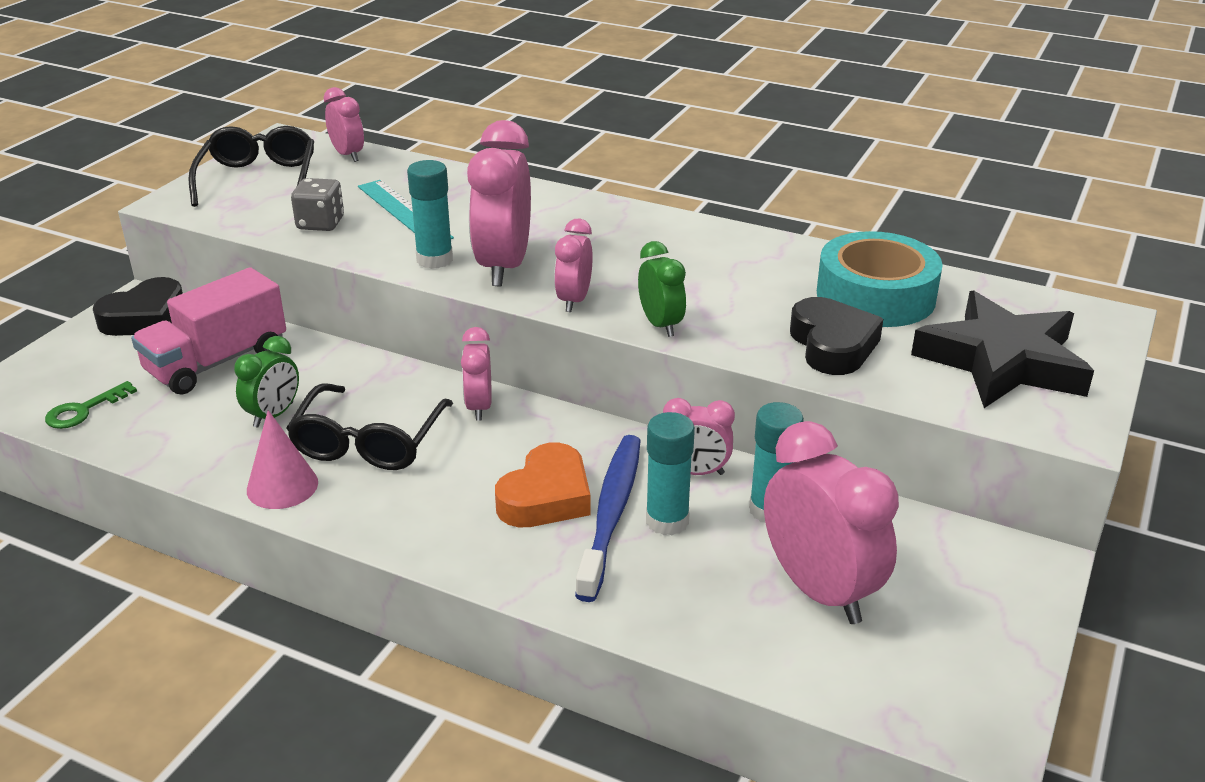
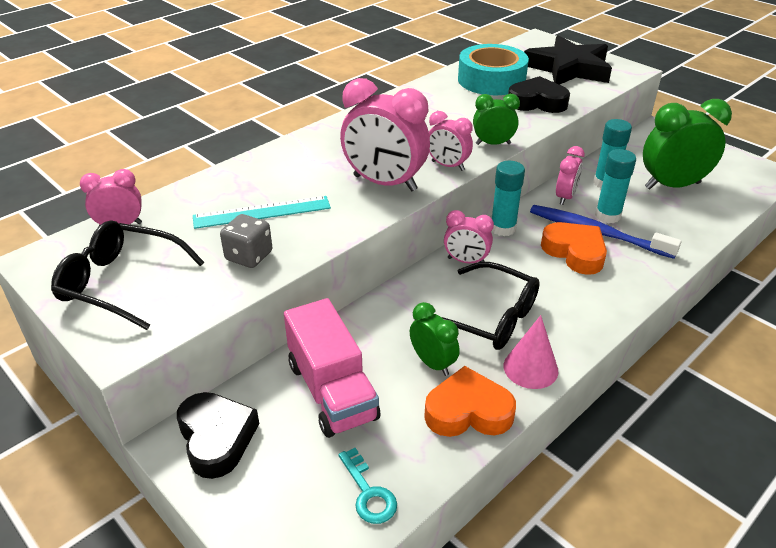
camera: 70 degrees left, 5 degrees up
(83, 410) = (368, 493): green key -> turquoise key
(201, 451) = (468, 411): none -> orange heart
(434, 259) = (354, 209): turquoise glue stick -> turquoise glue stick (503, 228)
(819, 590) = (672, 185): pink clock -> green clock

